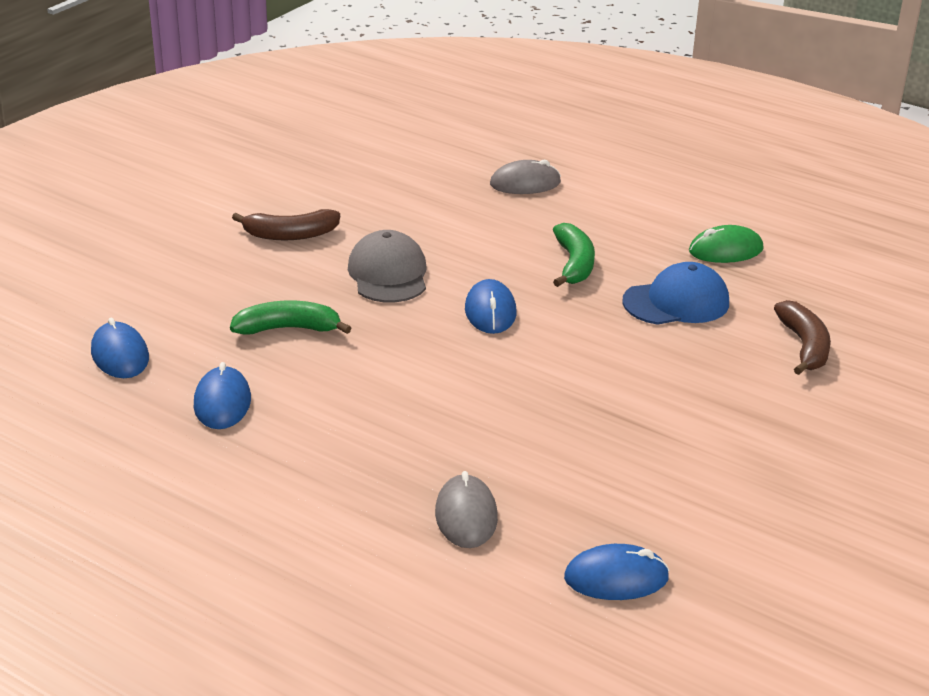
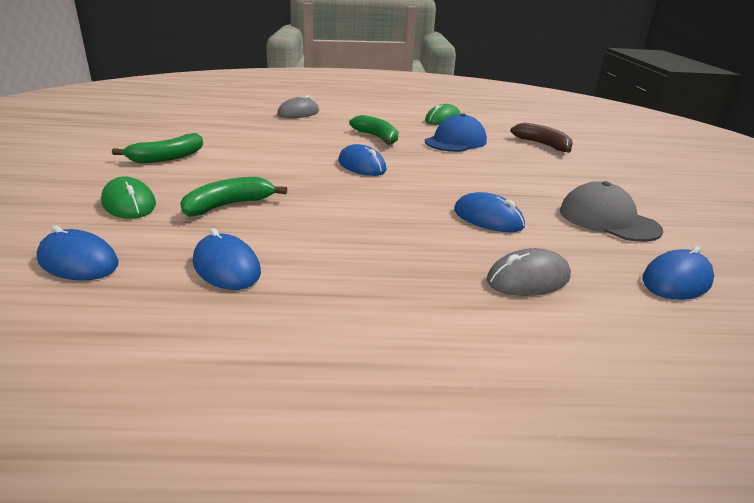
camera: 35 degrees left, 5 degrees down
(203, 297) = (129, 203): none -> green mouse
(290, 235) = (167, 157): brown banana -> green banana
(388, 274) = (268, 162): grey cap -> grey cap (608, 220)
(466, 515) = (528, 279): grey mouse -> grey mouse turned 75 degrees counterclockwise
(532, 436) = (488, 218): none -> blue mouse

